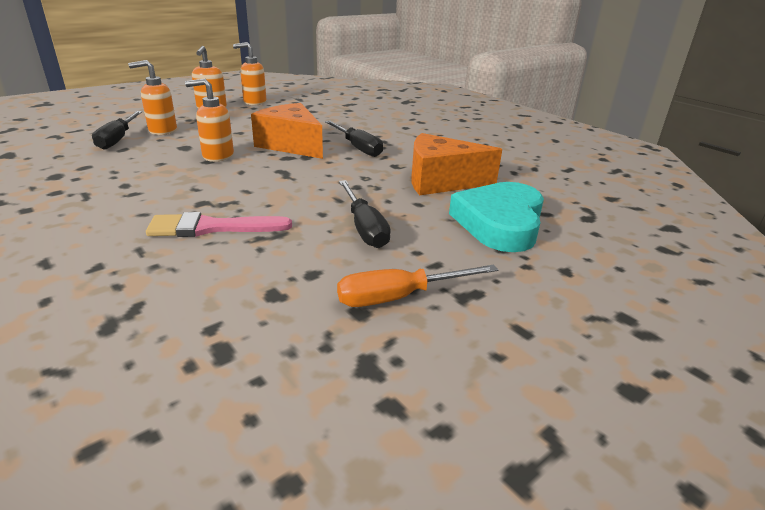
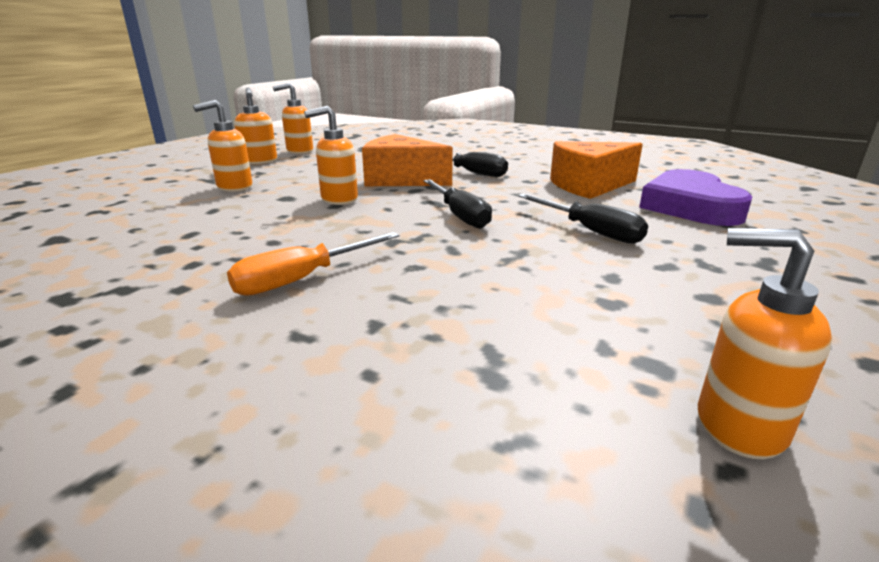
camera: 20 degrees left, 5 degrees down
(118, 139) = (191, 202): black screwdriver -> black screwdriver (459, 215)
(203, 411) = (738, 425): none -> orange soap dispenser
(212, 228) = (444, 260): pink brush -> none
(399, 297) = (719, 277): orange screwdriver -> orange screwdriver (303, 279)
(500, 223) = (690, 206): turquoise heart -> purple heart

